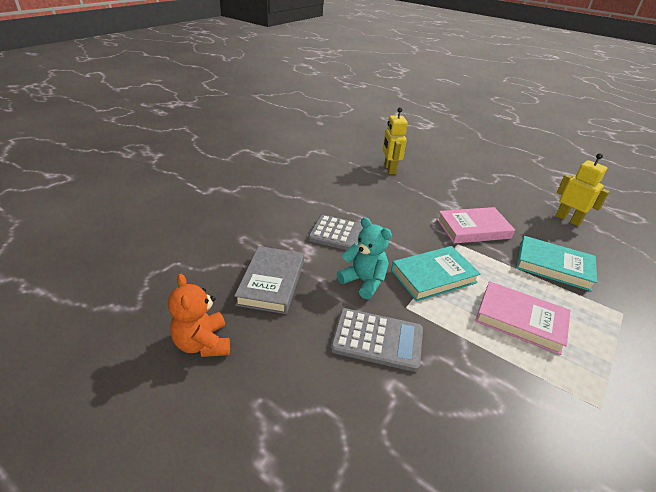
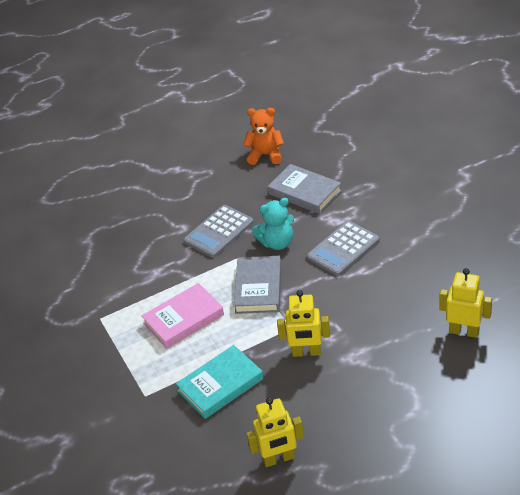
camera: 125 degrees right, 5 degrees up
(433, 276) = (258, 288): turquoise book -> grey book
(473, 229) = (306, 352): pink book -> yellow robot

